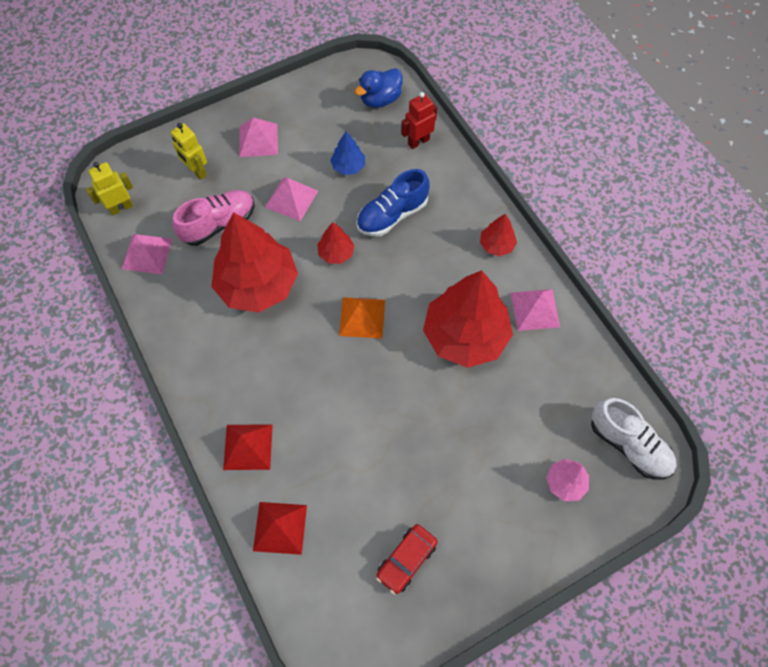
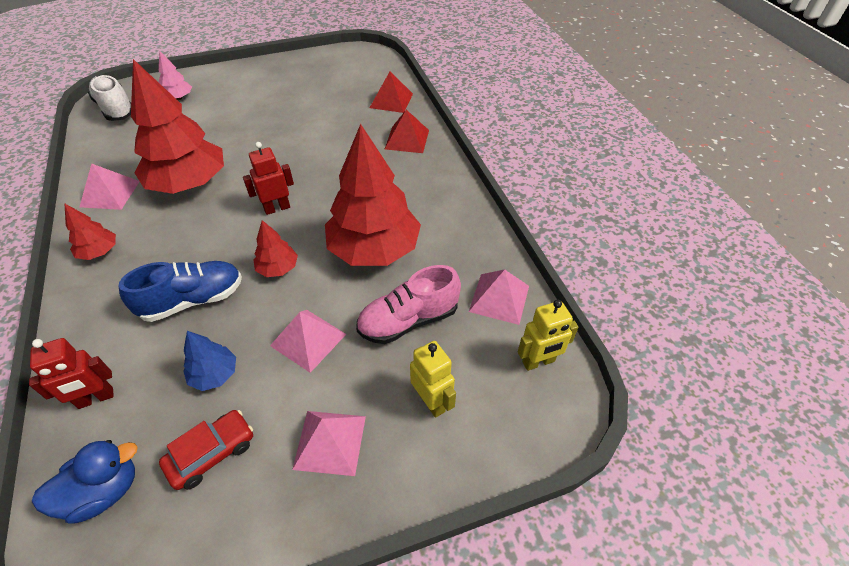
camera: 170 degrees left, 15 degrees down
(362, 317) = (277, 208): orange pyramid -> red robot
(406, 560) = (310, 80): red car -> red car (212, 453)

